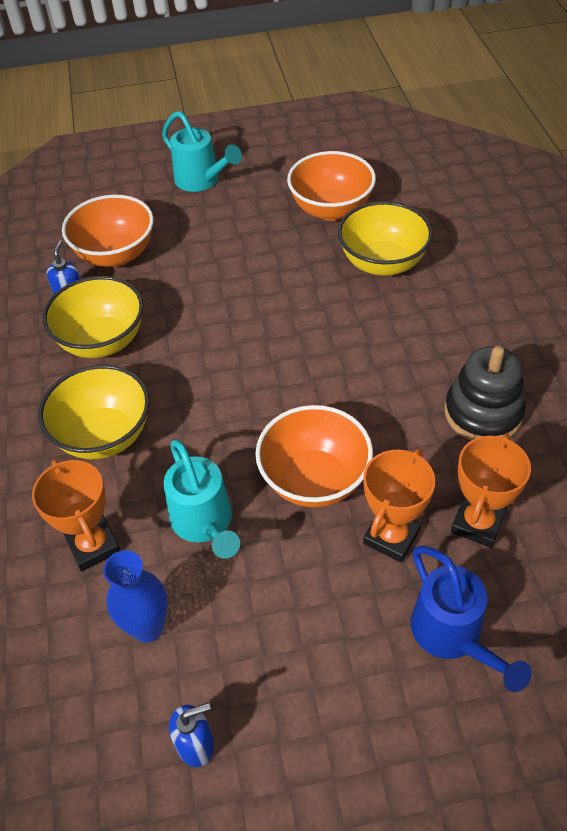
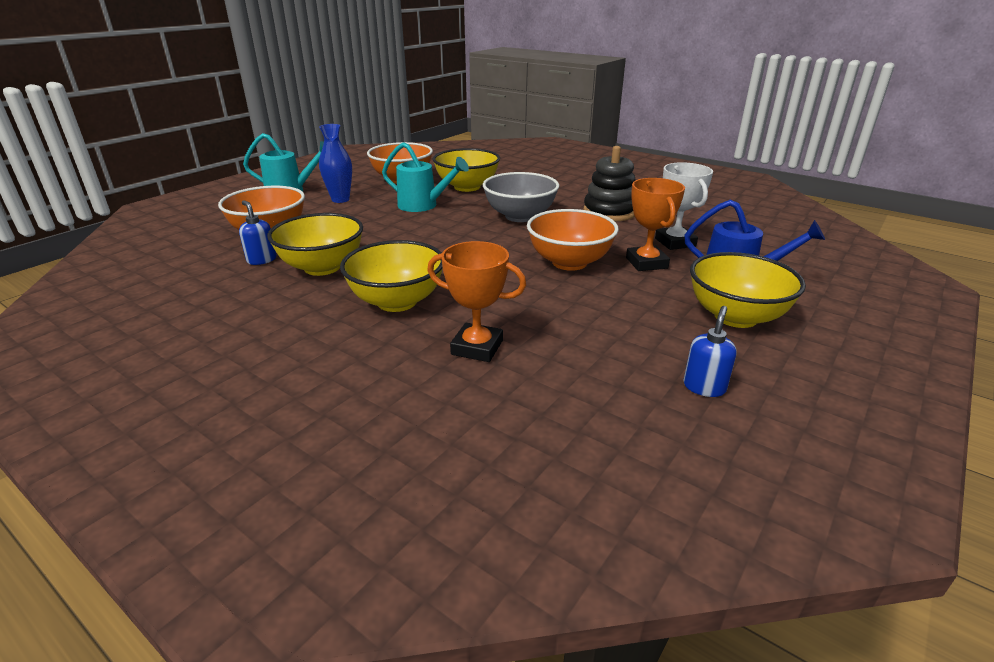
camera: 45 degrees left, 20 degrees down
(148, 627) = (582, 360): blue vase -> blue vase (340, 199)
(204, 523) = (536, 304): turquoise watering can -> turquoise watering can (423, 206)
(359, 688) = (735, 317): none -> yellow bowl
(368, 360) = (520, 216): none -> grey bowl
(477, 523) = (675, 242): orange trophy -> white trophy

